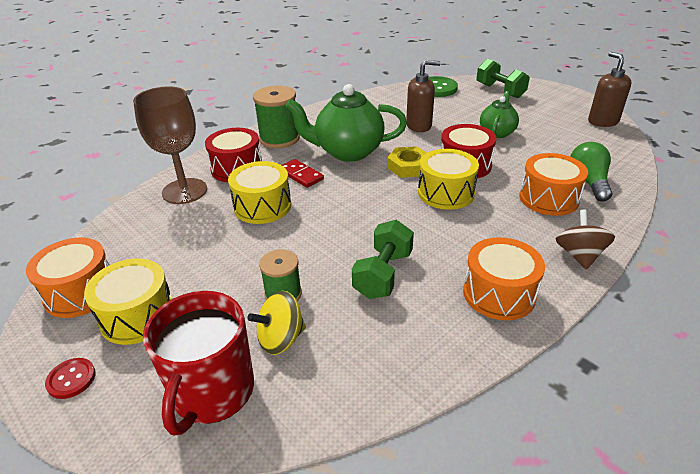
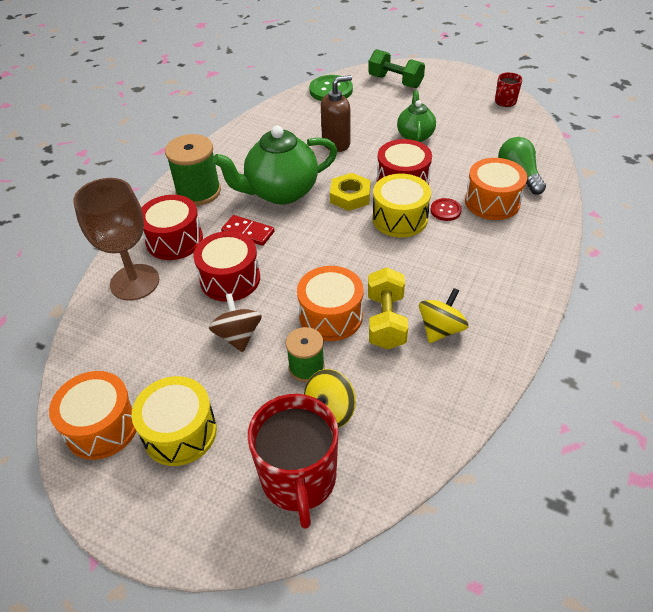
camera: 20 degrees left, 10 degrees up
(71, 379) = (158, 513): red button -> red button (445, 210)
(262, 206) = (230, 279): yellow drum -> red drum
(383, 274) = (386, 321): green dumbbell -> yellow dumbbell
(435, 296) = (440, 329): none -> yellow spinning top
(499, 294) = (491, 311): orange drum -> orange drum (331, 316)
(579, 255) = (539, 255): brown spinning top -> brown spinning top (238, 336)
(602, 121) = (505, 101): brown soap dispenser -> red mug

